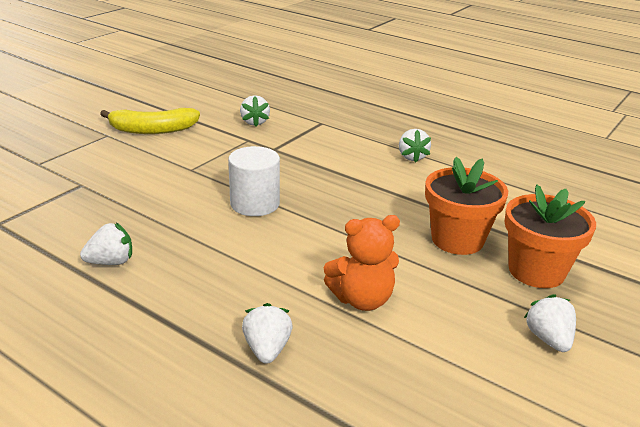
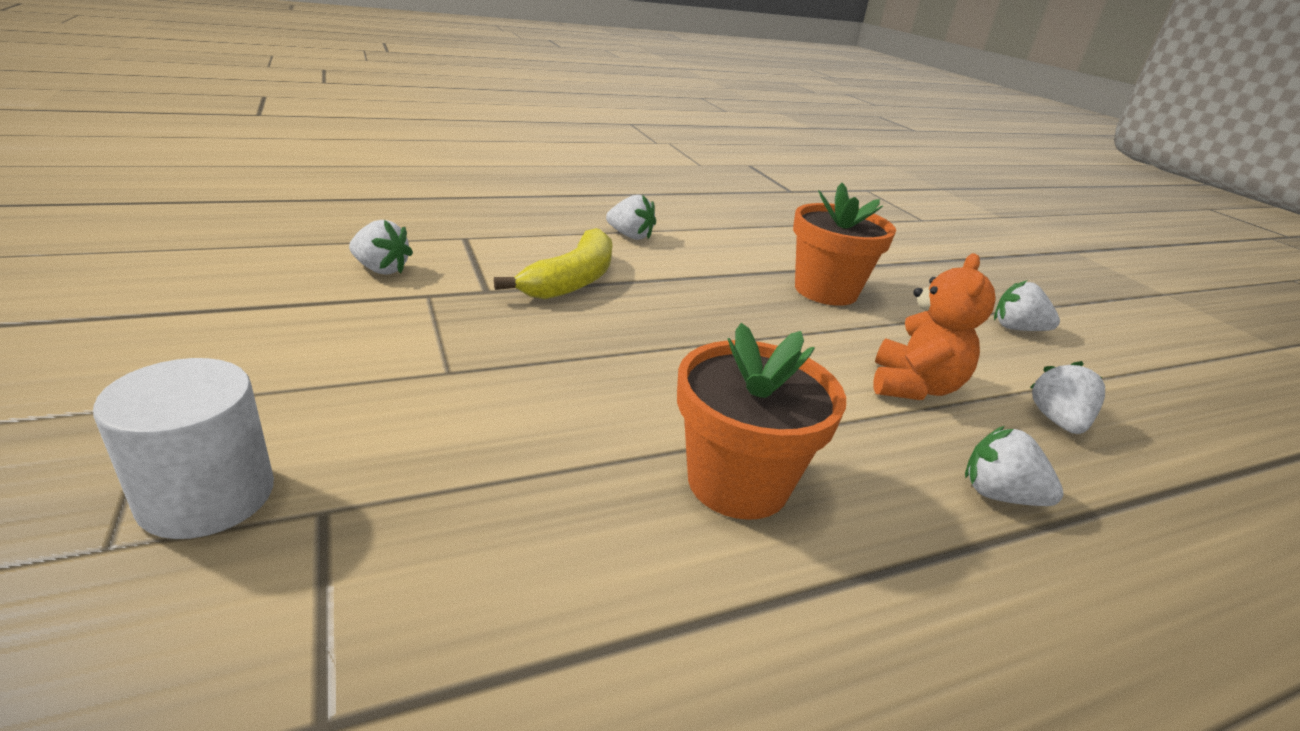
camera: 60 degrees left, 0 degrees up
(111, 262) = (677, 570): white strawberry -> white strawberry (1057, 421)
(152, 130) = (236, 351): yellow banana -> yellow banana (572, 280)
(255, 204) = (627, 363): white cylinder -> white cylinder (207, 496)
(536, 271) = (905, 285): orange flower pot -> orange flower pot (737, 482)

